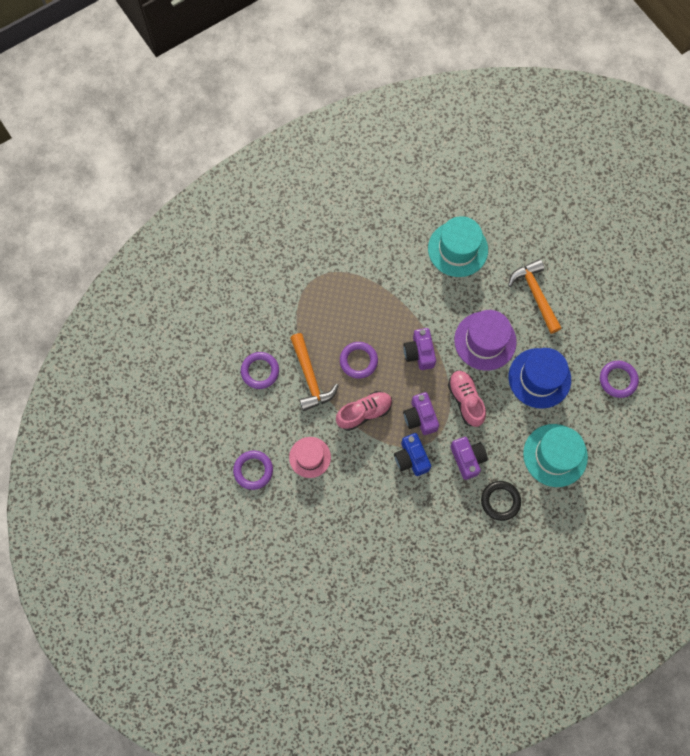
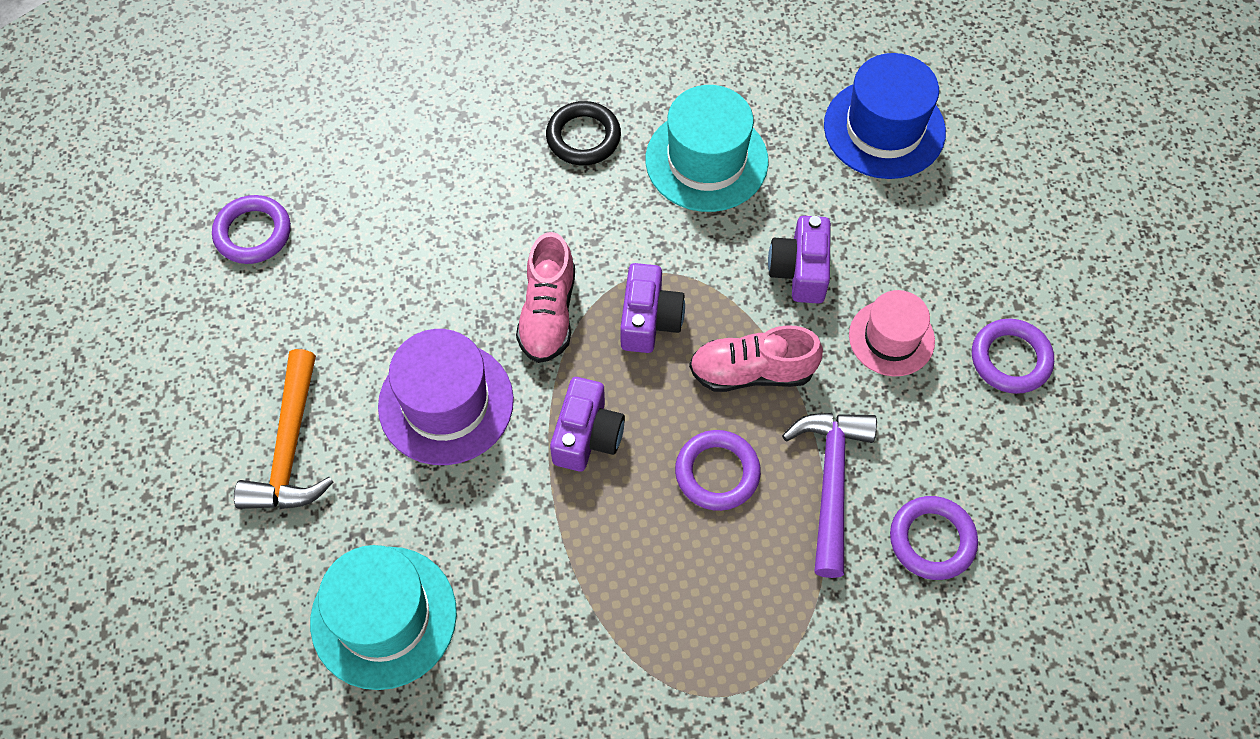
camera: 155 degrees left, 10 degrees down
(310, 377) = (831, 482): orange hammer -> purple hammer
(411, 458) = (702, 260): blue camera -> none
(467, 459) = (601, 219): purple camera -> purple camera (800, 270)
(539, 378) = (388, 294): blue hat -> blue hat (884, 129)
(555, 455) = (446, 165): turquoise hat -> turquoise hat (706, 160)

